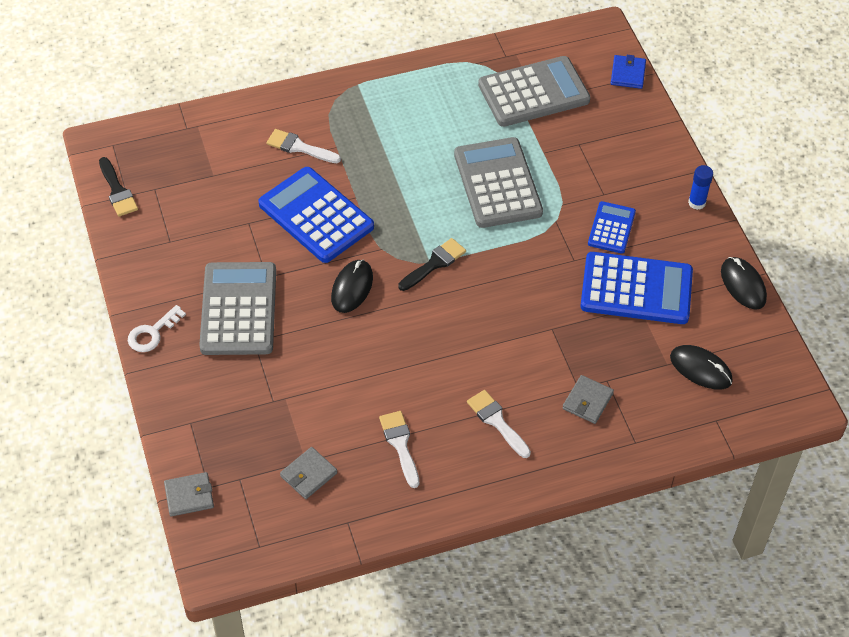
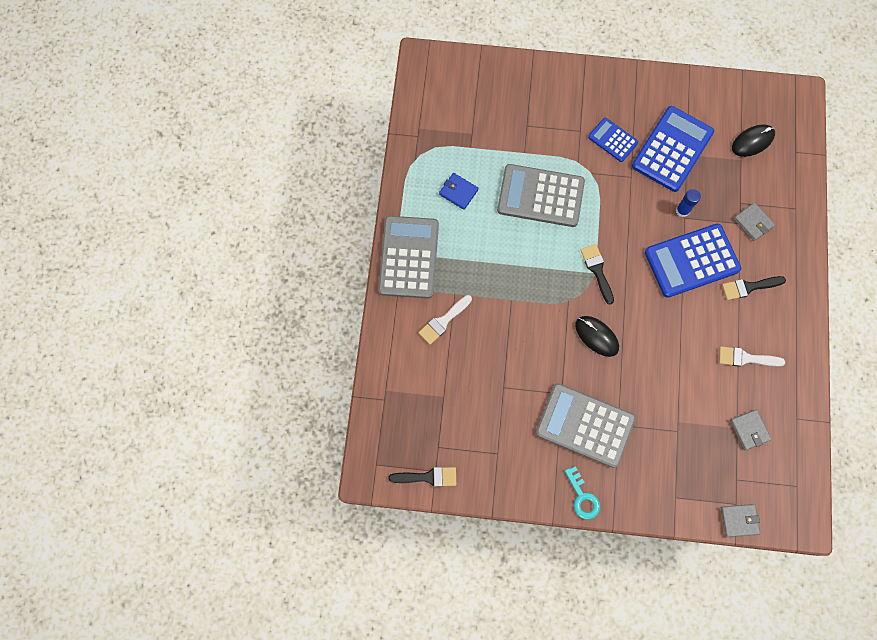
camera: 65 degrees left, 20 degrees up
(152, 333) = (582, 497): white key -> turquoise key
(189, 496) = (739, 520): grey wallet -> grey wallet turned 75 degrees clockwise
(316, 215) = (517, 335): blue calculator -> blue calculator (691, 261)
(497, 421) = (749, 287): white brush -> black brush
(533, 93) = (463, 133): grey calculator -> grey calculator (409, 257)
(628, 74) = (474, 63): blue wallet -> blue wallet (458, 192)
(696, 203) = (613, 76): blue glue stick -> blue glue stick (682, 210)
(743, 285) = (694, 83): black mouse -> none

